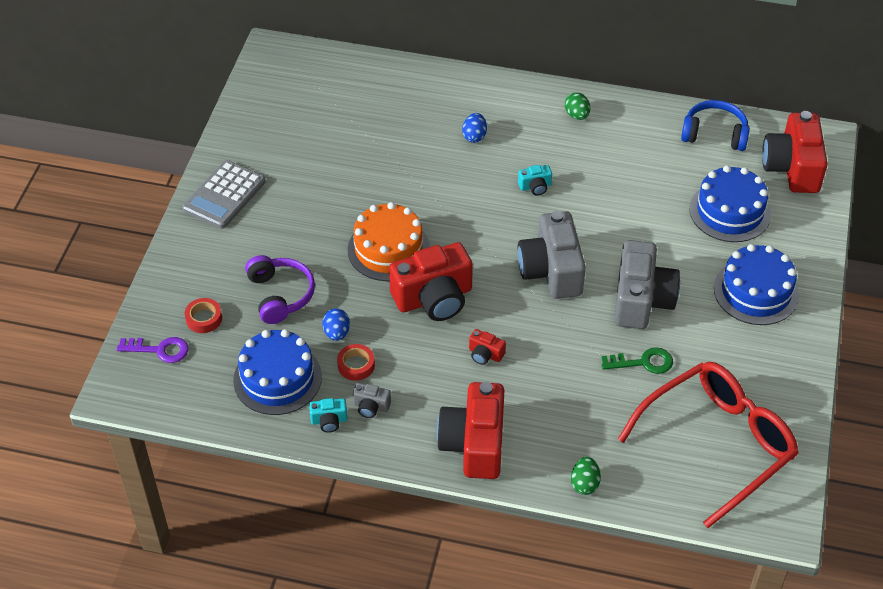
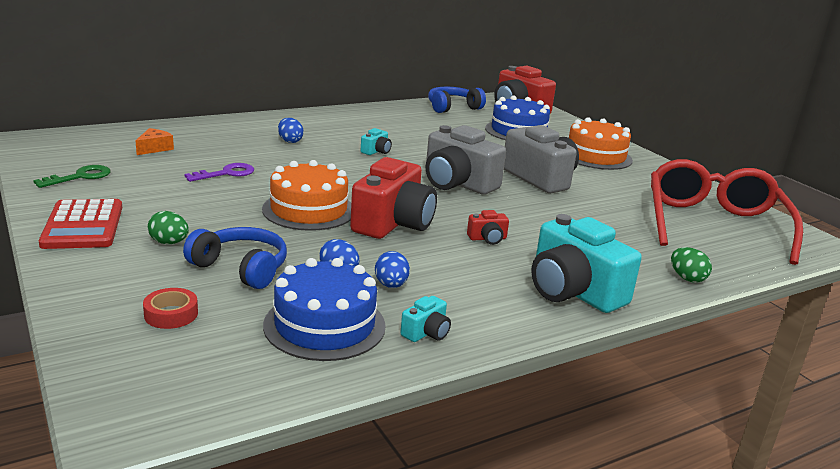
camera: 45 degrees left, 25 degrees down
(159, 350) = (141, 360): purple key -> purple key (226, 173)
(224, 195) = (83, 225): grey calculator -> red calculator
(280, 295) = (241, 268): purple headphones -> blue headphones
(352, 103) = (154, 148): none -> orange cheese
(356, 365) = (391, 285): red tape -> blue egg
(371, 406) = (449, 306): grey camera -> none
(474, 444) = (573, 291): red camera -> turquoise camera
(577, 115) = (351, 118): green egg -> green egg (169, 243)
(643, 362) = (597, 204): green key -> green key (80, 177)
(756, 292) = (595, 156): blue cake -> orange cake

